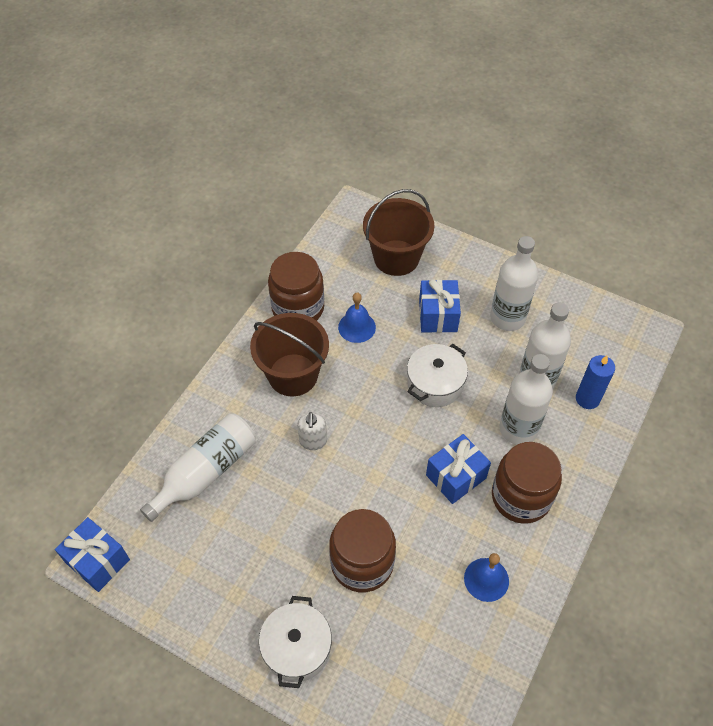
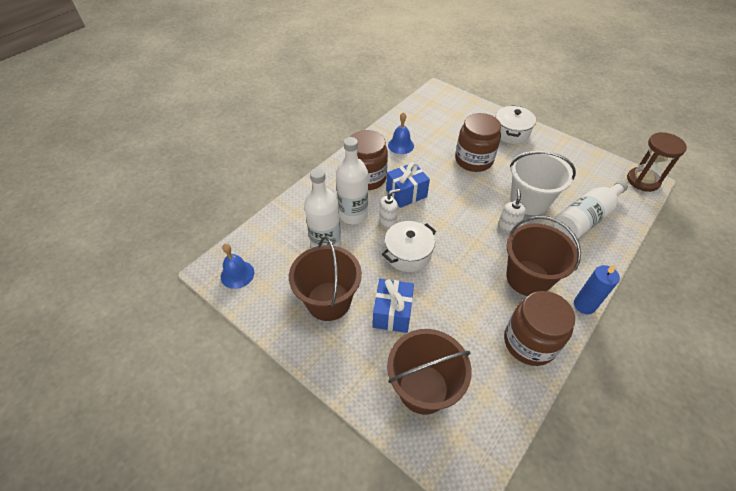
camera: 170 degrees left, 5 degrees down
(97, 561) = (643, 181): blue gift -> brown hourglass
(280, 490) = (529, 201): none -> white bucket
(357, 327) = (470, 313): blue bell -> blue bell (237, 274)
(470, 424) = (388, 222): none -> white soap dispenser
(507, 318) = (328, 301): white bottle -> brown bucket
(587, 399) = (293, 227): blue candle -> blue candle (584, 305)

